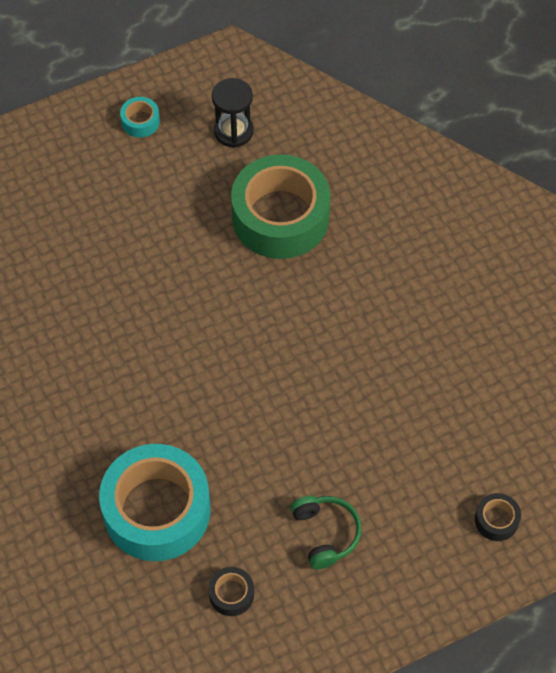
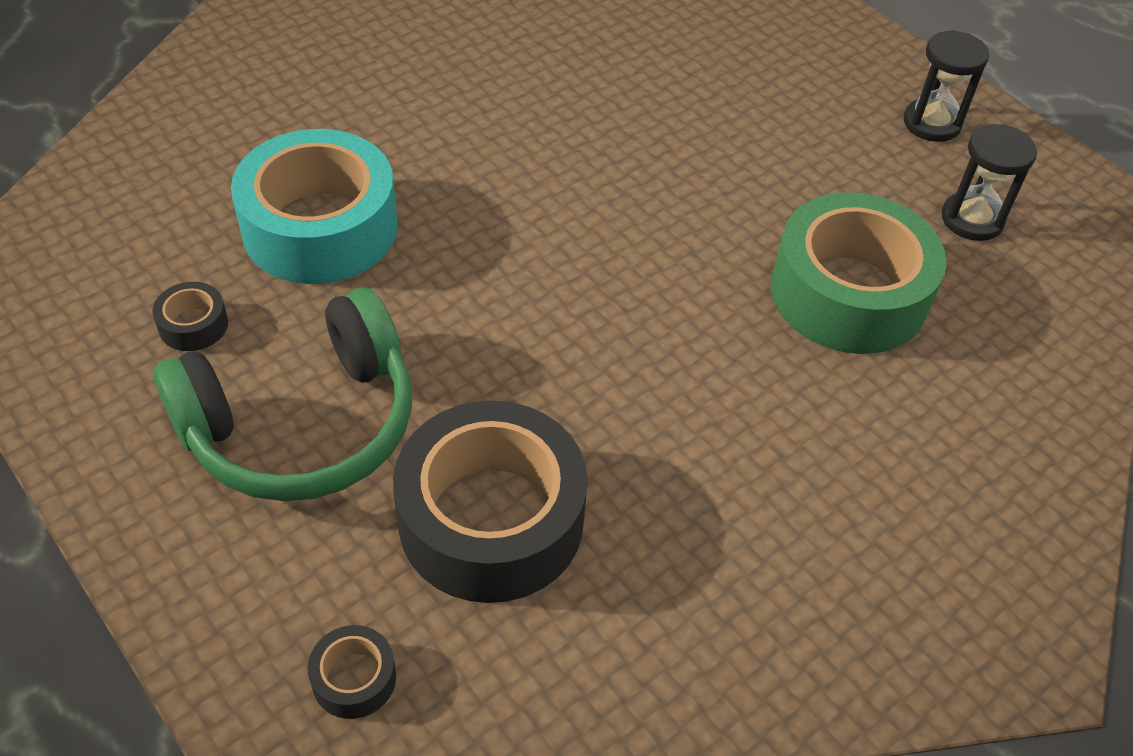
camera: 75 degrees right, 10 degrees down
(140, 121) = (931, 123): turquoise tape -> black hourglass
(325, 533) = (302, 424): green headphones -> green headphones, size x2.00
(410, 440) = (491, 519): none -> black tape

